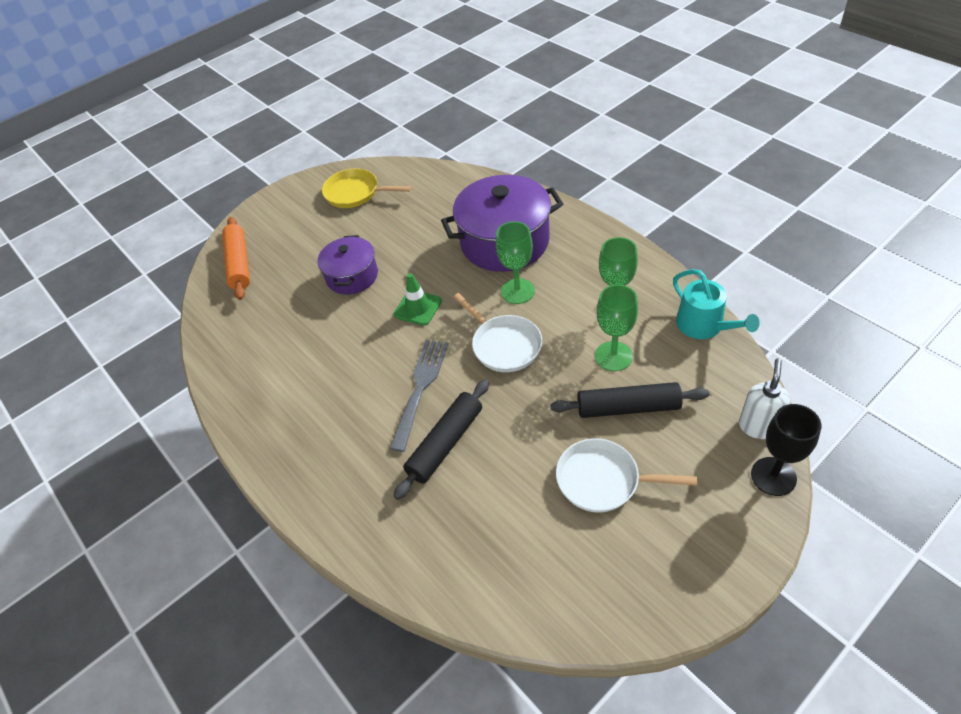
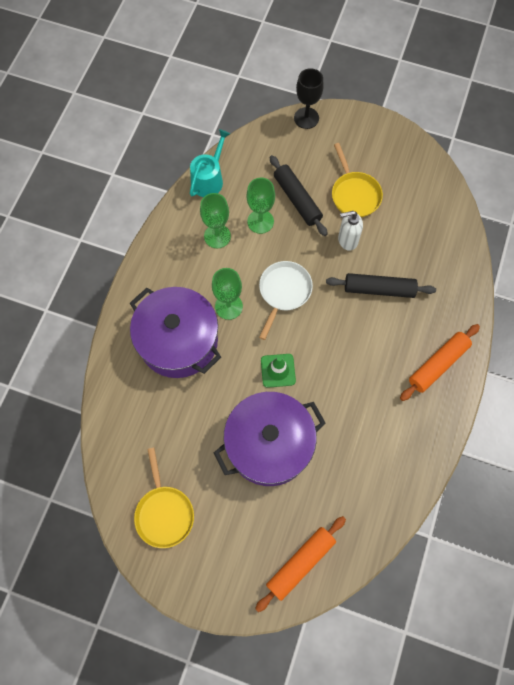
camera: 125 degrees left, 20 degrees up
(311, 461) = (437, 364): none -> orange rolling pin
(352, 276) = (269, 444): purple pot -> purple pot, size x1.70
(420, 388) = (347, 327): grey fork -> none
(603, 480) = (354, 194): white pan -> yellow pan
(758, 426) = (276, 132): white soap dispenser -> white soap dispenser (347, 240)

